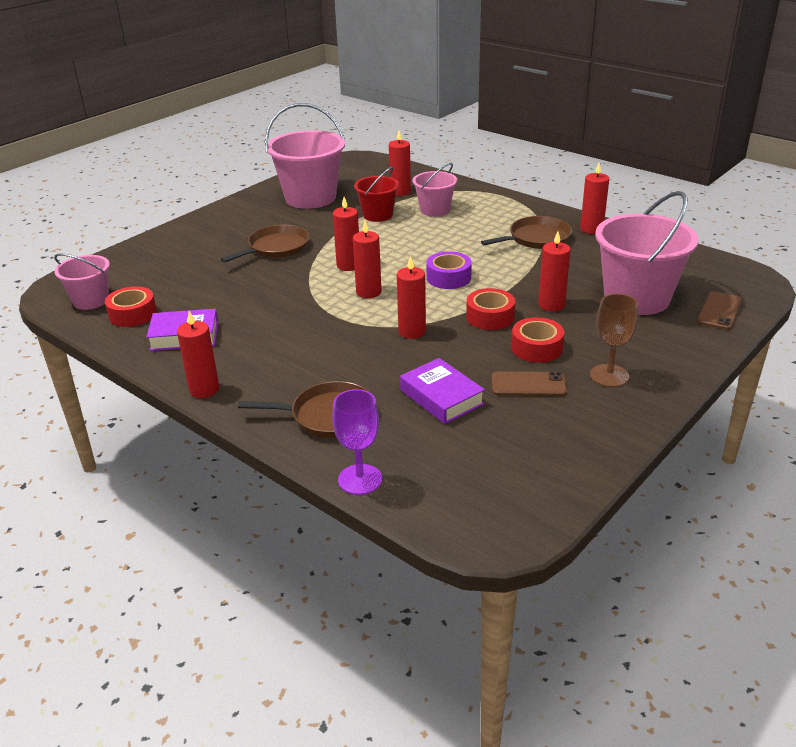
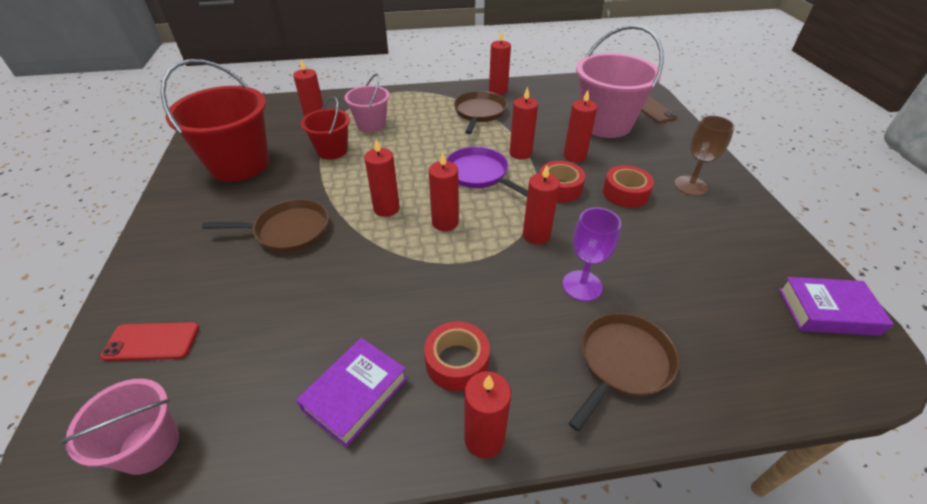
camera: 50 degrees left, 10 degrees up
(133, 314) = (244, 418): red tape -> red tape (457, 362)
(144, 263) = (152, 342): none -> red phone
(276, 248) = (288, 230): brown pan -> brown pan turned 90 degrees clockwise
(310, 198) = (239, 164): pink bucket -> red bucket
(360, 479) = (747, 401): purple goblet -> purple goblet (582, 285)
(441, 397) = (651, 275): purple book -> purple book (827, 311)
(448, 277) = (479, 174): purple tape -> purple pan
(509, 281) = (520, 153): none -> red candle
(528, 384) = (671, 224): brown phone -> none

